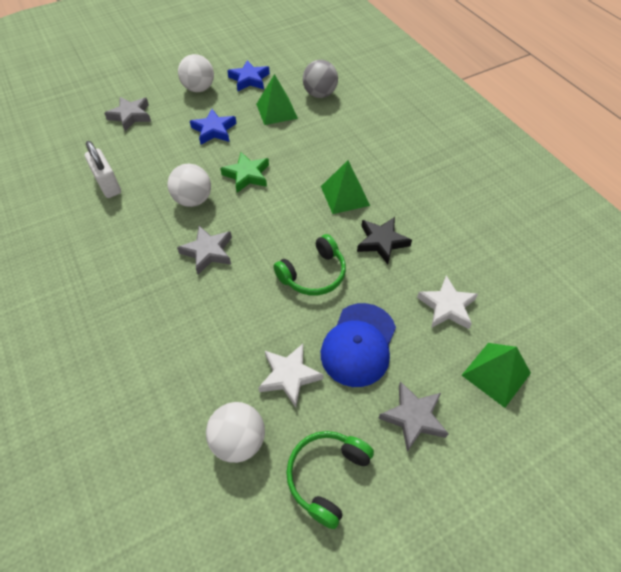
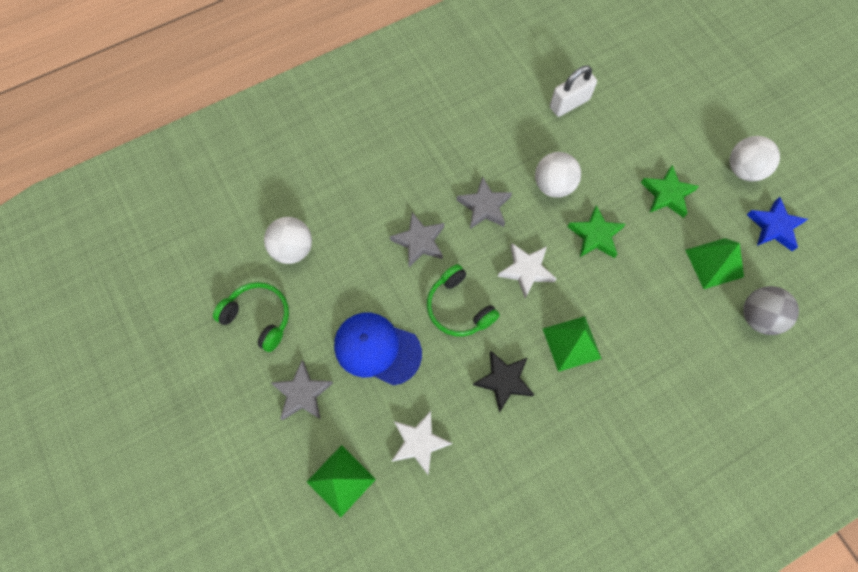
camera: 90 degrees right, 15 degrees up
(130, 116) = (680, 104): grey star -> grey star (419, 241)
(214, 130) = (667, 194): blue star -> green star
(289, 376) = (347, 286): white star -> white star (526, 270)

